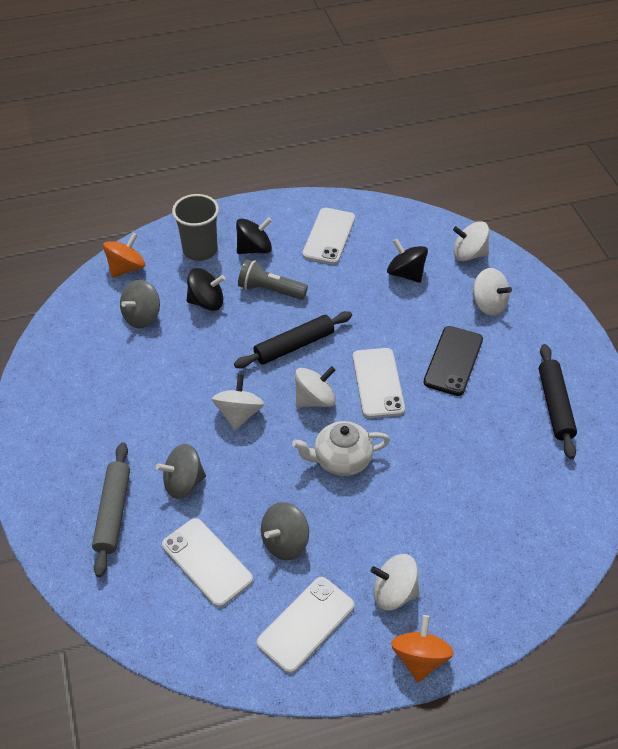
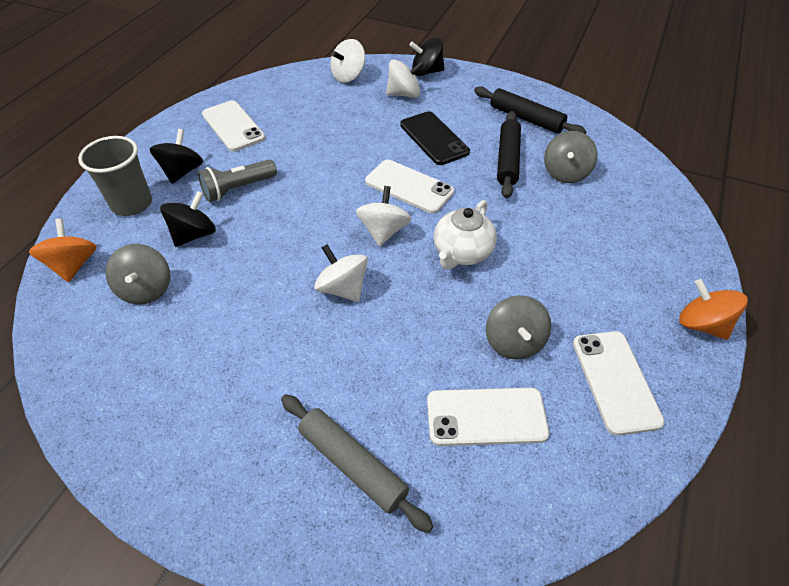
camera: 50 degrees left, 0 degrees up
(183, 483) = (376, 378): grey spinning top -> grey spinning top (565, 173)
(294, 346) = (314, 210): black rolling pin -> black rolling pin (507, 160)
(394, 592) = (624, 301): white spinning top -> none
(406, 273) = (324, 112): black spinning top -> black spinning top (426, 72)

